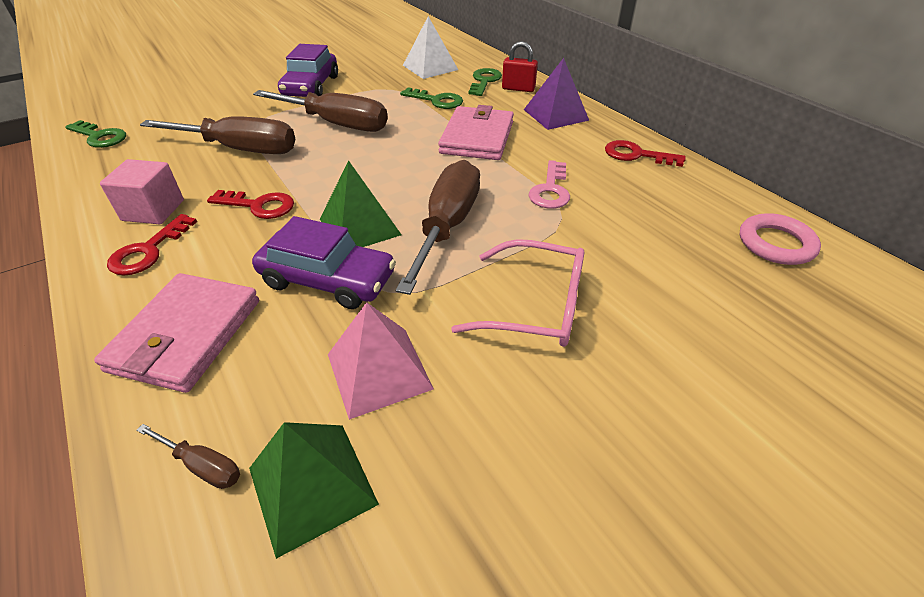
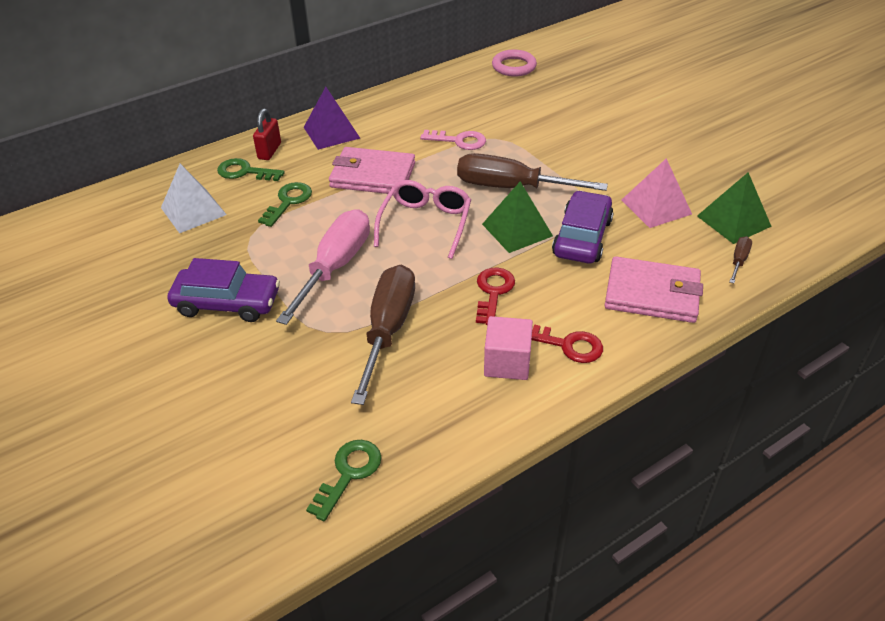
camera: 90 degrees left, 0 degrees up
(336, 124) = (335, 267): brown screwdriver -> pink screwdriver
(535, 306) = (588, 152): pink glasses -> pink glasses (425, 223)
(636, 155) = (406, 100): red key -> none

